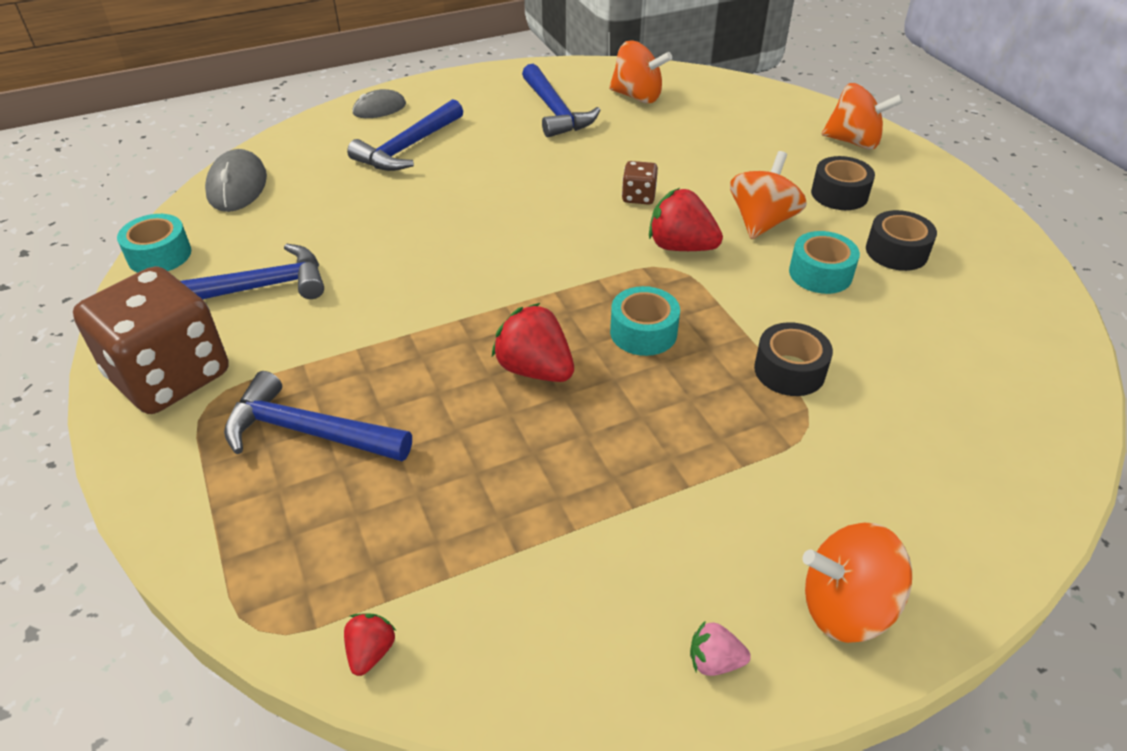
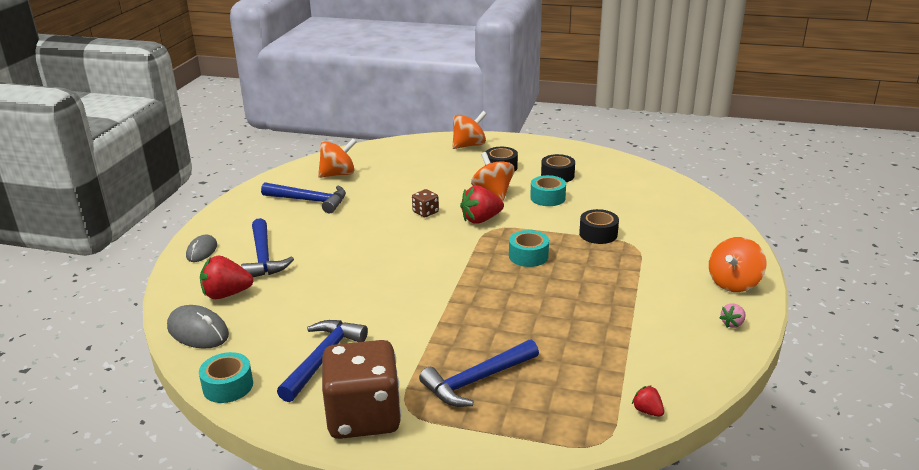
camera: 50 degrees left, 15 degrees down
(535, 369) = (516, 295): red strawberry -> red strawberry (226, 294)

